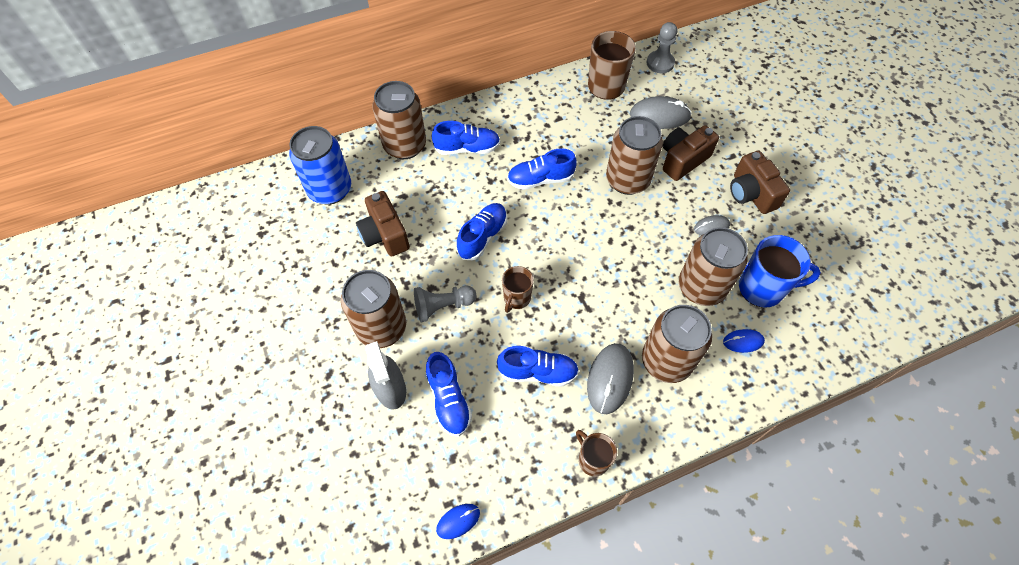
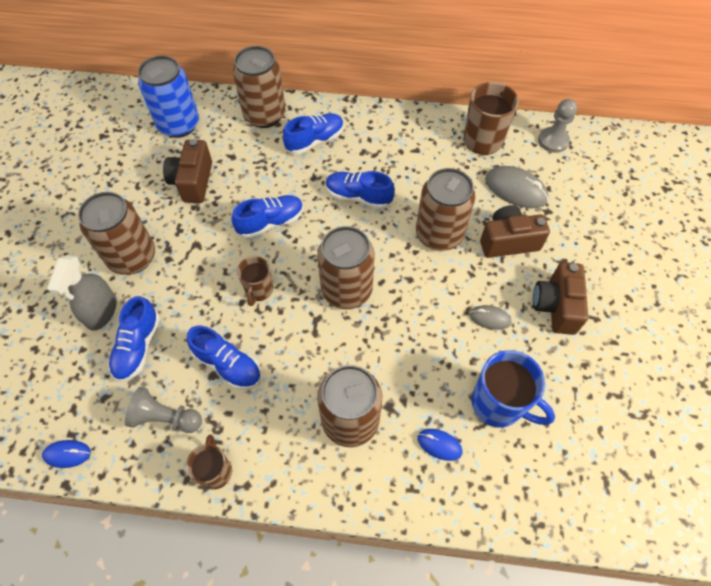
camera: 30 degrees right, 0 degrees up
(443, 306) = (193, 265): grey pawn -> grey pawn (166, 418)
(467, 148) = (315, 140): blue shoe -> blue shoe turned 60 degrees counterclockwise
(516, 298) = (259, 290): brown mug -> brown mug turned 45 degrees counterclockwise
(610, 379) = (286, 407): grey mouse -> none
(701, 287) = (436, 370): brown can -> brown can (346, 290)

